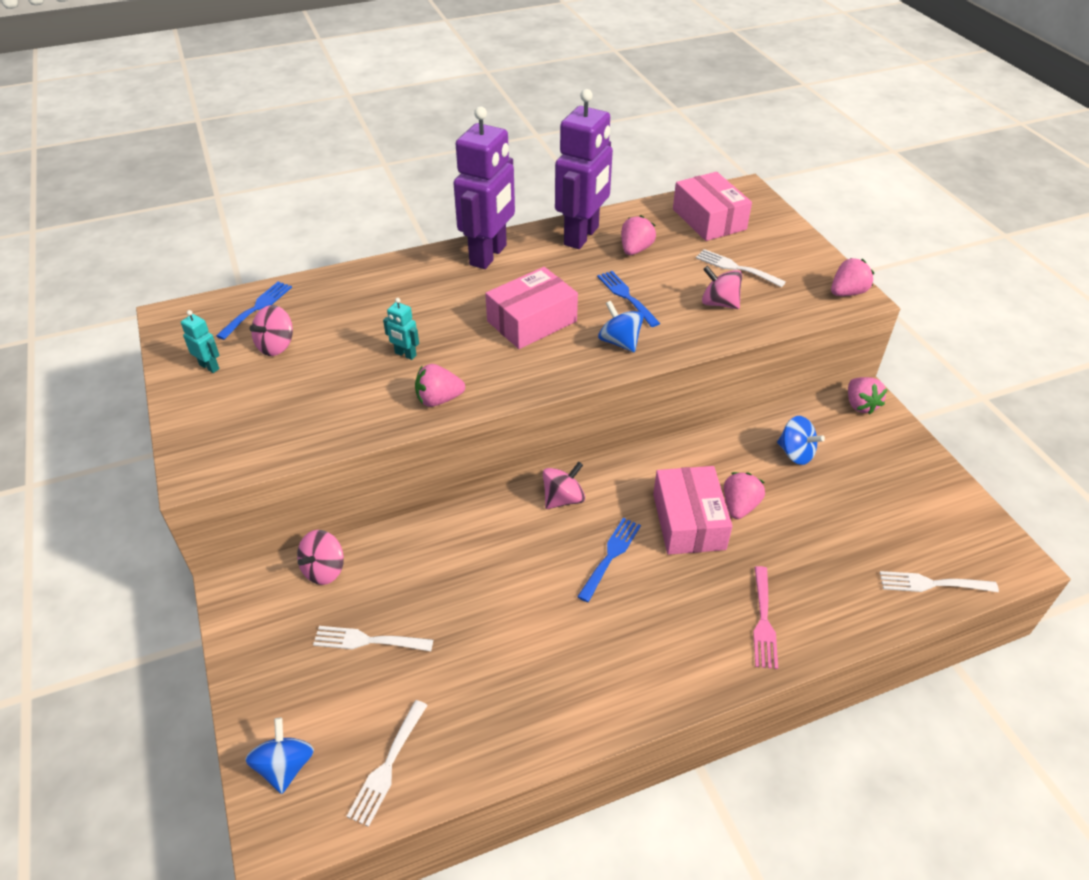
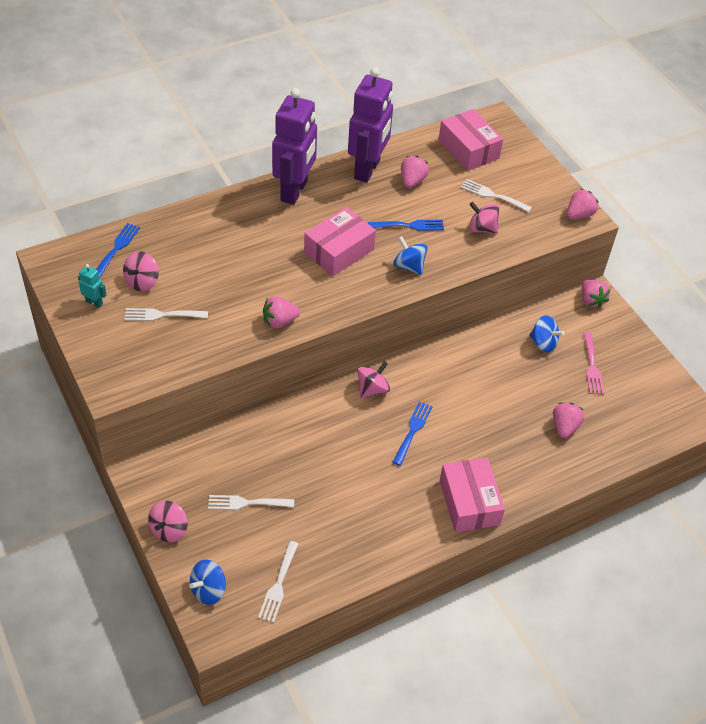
camera: 10 degrees left, 5 degrees up
(285, 766) = (208, 590): blue spinning top -> blue spinning top turned 120 degrees counterclockwise
(324, 570) = (202, 454): pink spinning top -> pink spinning top (169, 530)
(405, 354) = (246, 285): turquoise robot -> none
(626, 296) = (409, 225): blue fork -> blue fork turned 120 degrees clockwise
(689, 521) = (467, 401): pink box -> pink box (469, 502)
(739, 506) = (503, 387): pink strawberry -> pink strawberry (564, 427)
(763, 621) = (525, 471): pink fork -> pink fork (592, 366)
(932, 584) = (641, 437): white fork -> white fork (162, 315)

